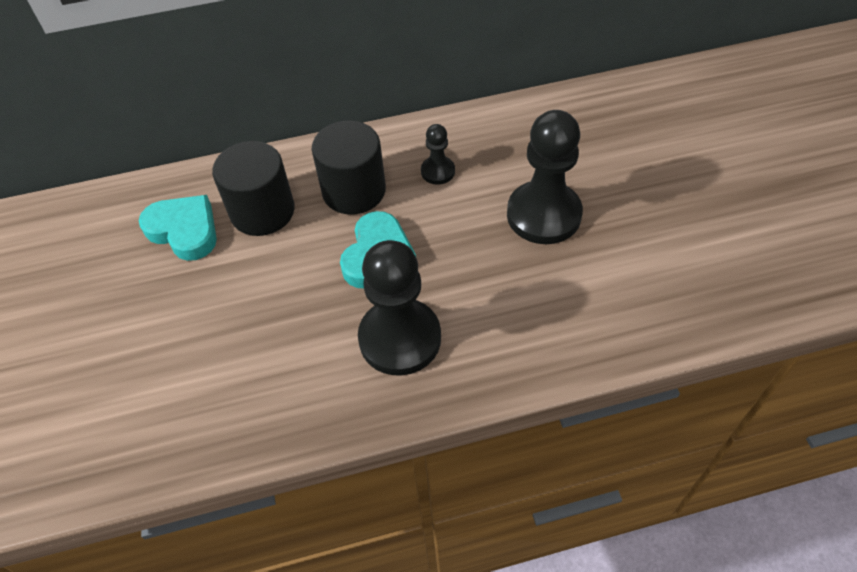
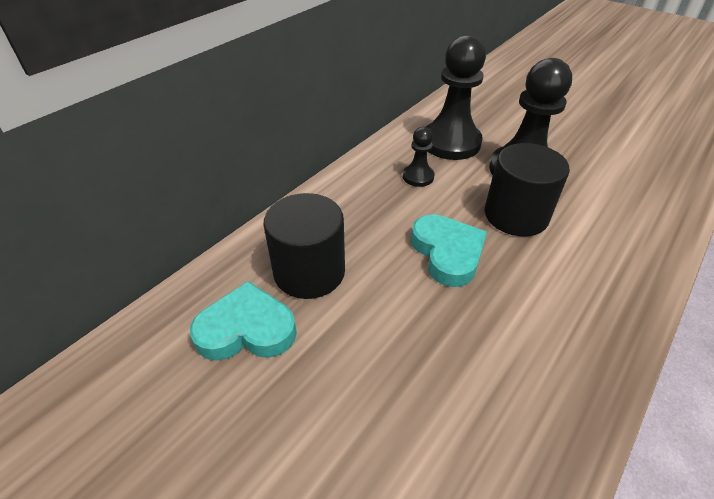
camera: 40 degrees left, 10 degrees down
(354, 191) = (371, 218): black cylinder -> black cylinder (516, 215)
(400, 338) = (543, 303): black pawn -> black pawn (451, 143)

